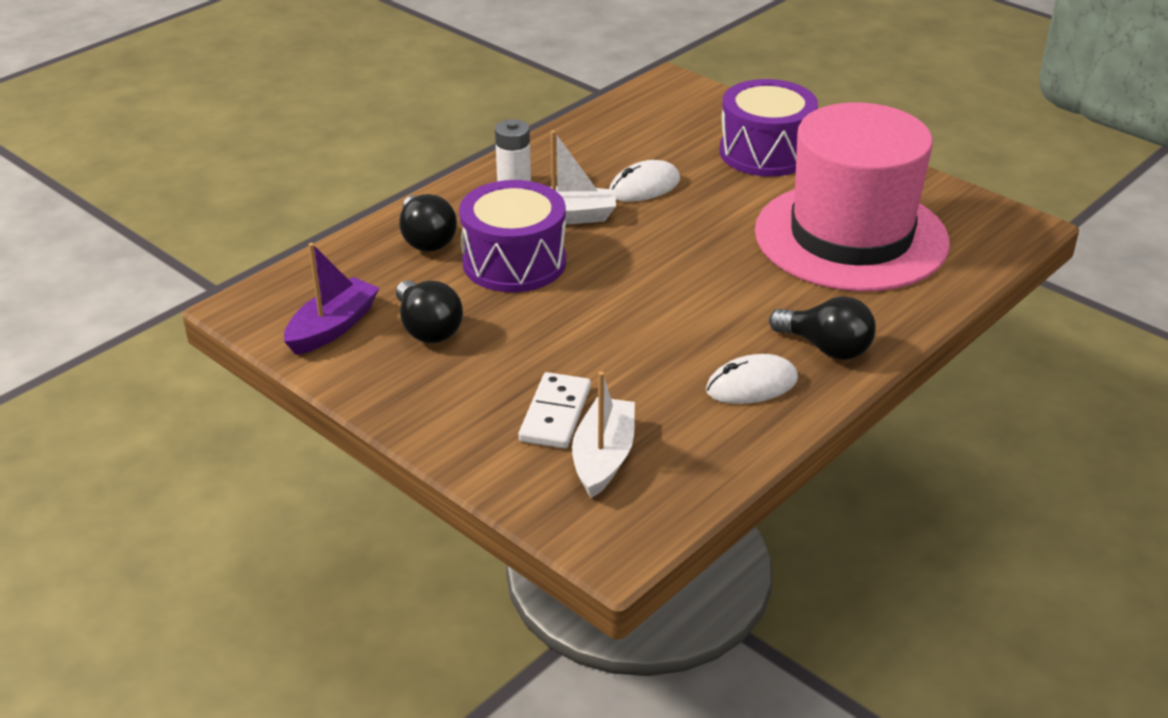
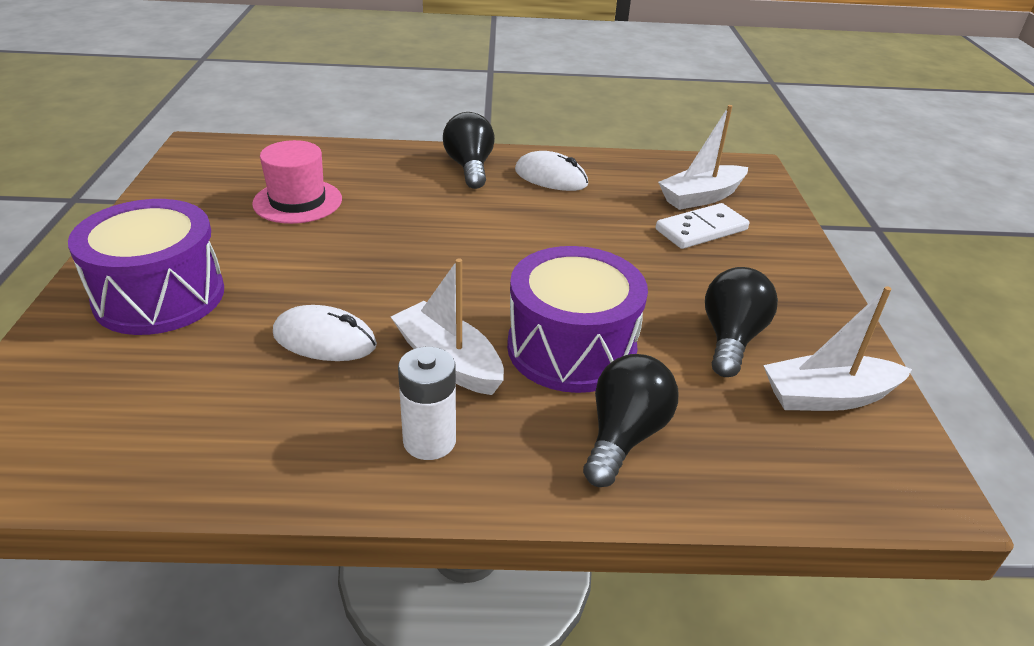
camera: 135 degrees left, 0 degrees up
(332, 327) = (827, 397): purple boat -> white boat
(851, 237) = (297, 201): pink hat -> pink hat, size x0.45

